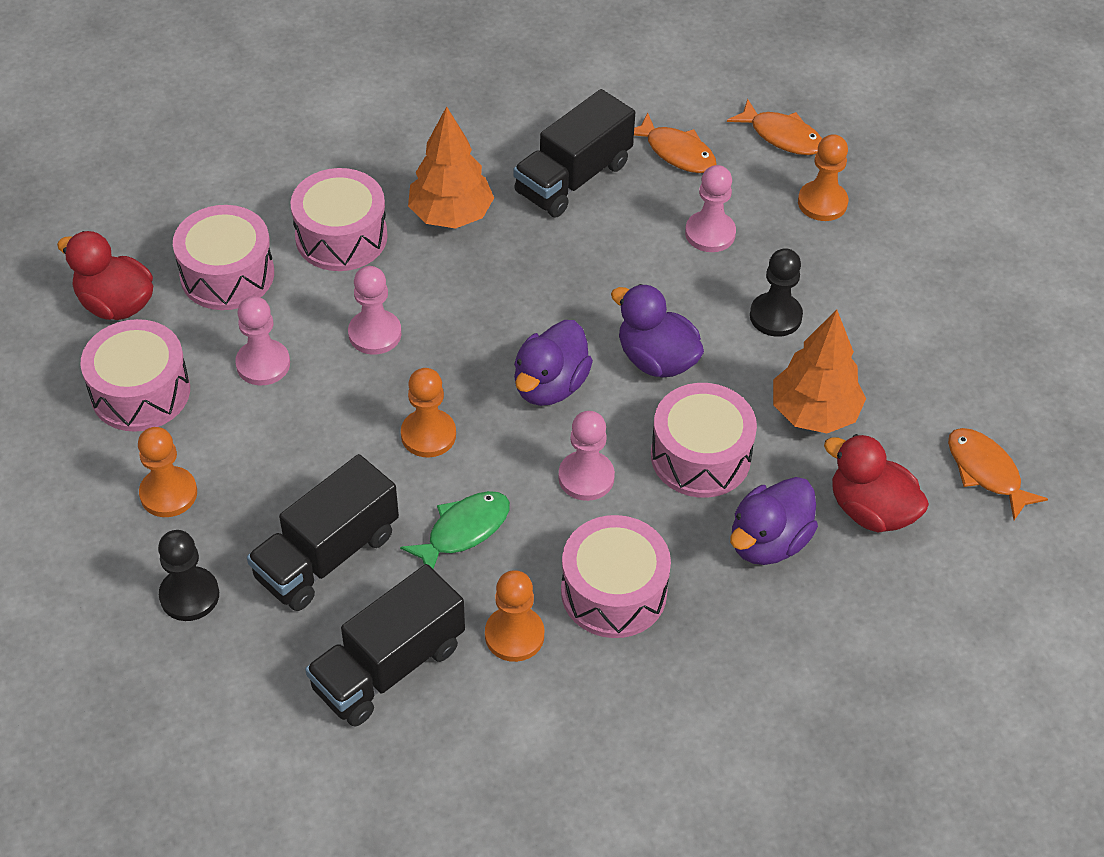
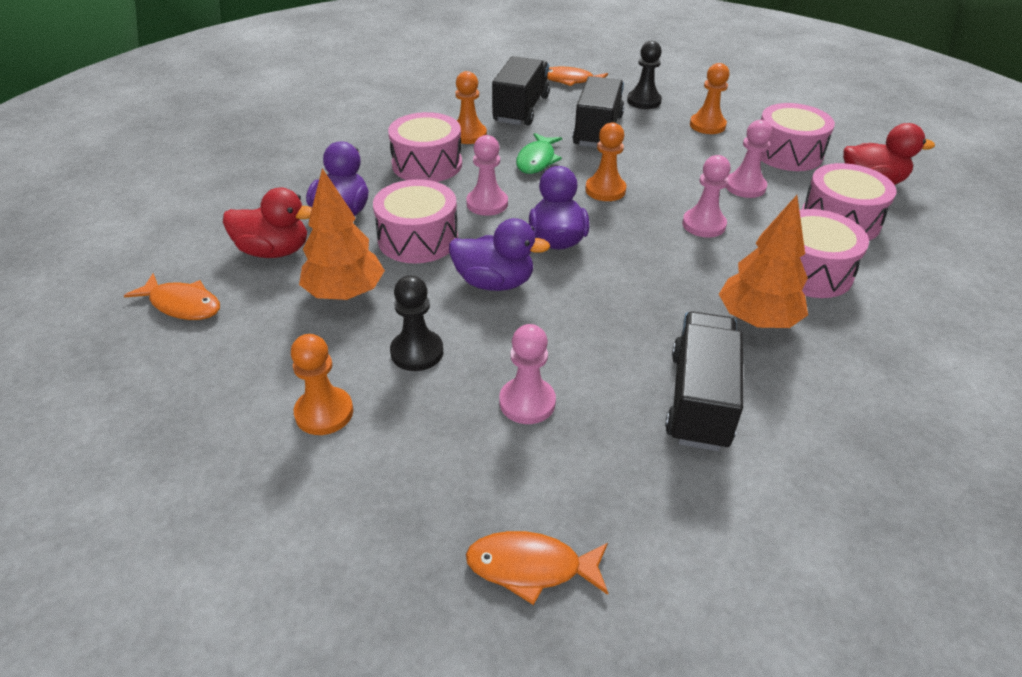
camera: 150 degrees right, 10 degrees down
(676, 152) = (631, 480): orange fish -> orange fish (570, 81)
(822, 203) = (432, 492): orange pawn -> orange pawn (324, 413)

